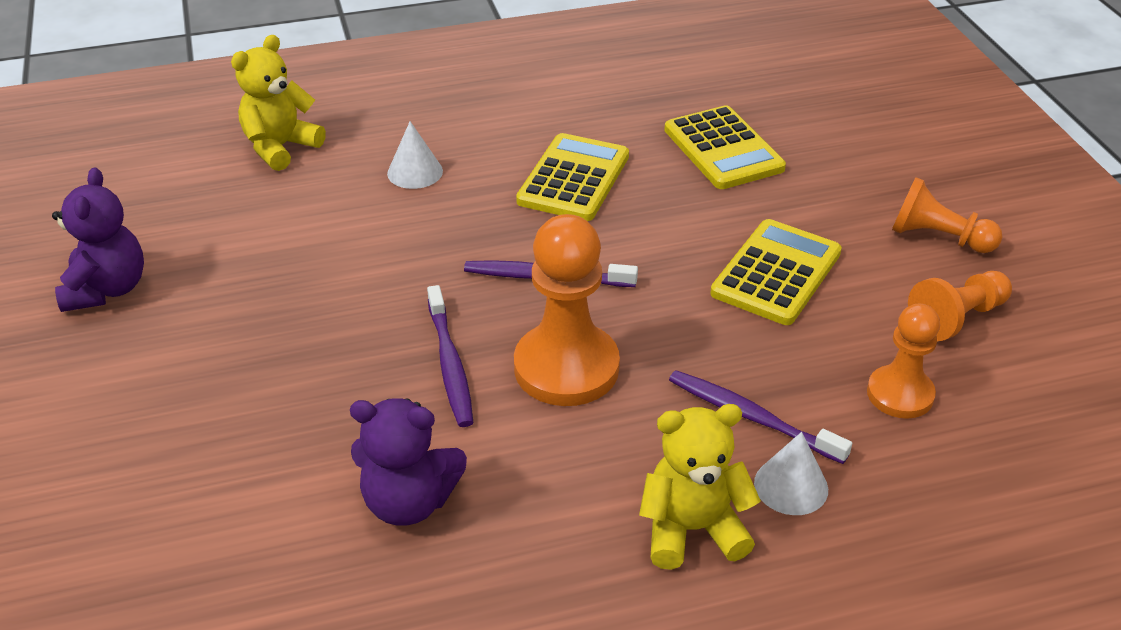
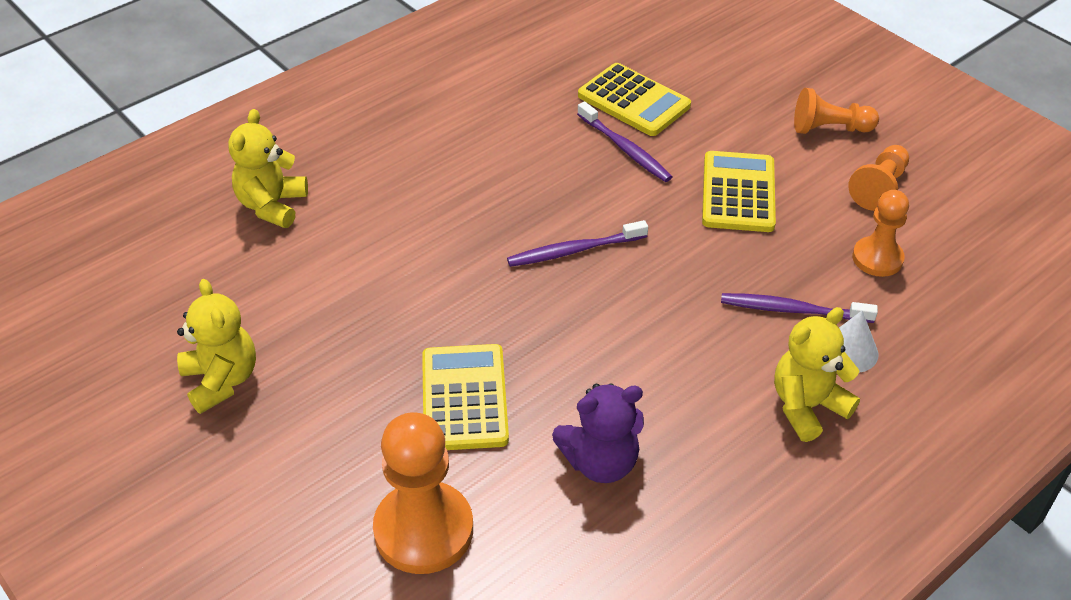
camera: 25 degrees left, 5 degrees up
(107, 289) = (221, 380): purple teddy bear -> yellow teddy bear
(415, 172) = (405, 193): white cone -> none
(450, 364) = (553, 346): purple toothbrush -> purple toothbrush (625, 149)
(566, 368) = (640, 318): orange pawn -> orange pawn (423, 530)
(574, 179) = (537, 161): yellow calculator -> yellow calculator (464, 398)

